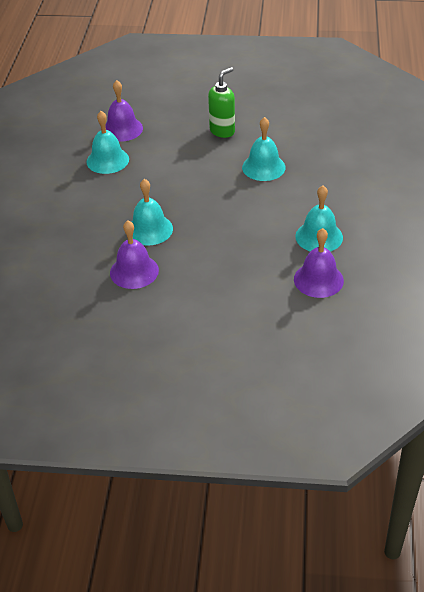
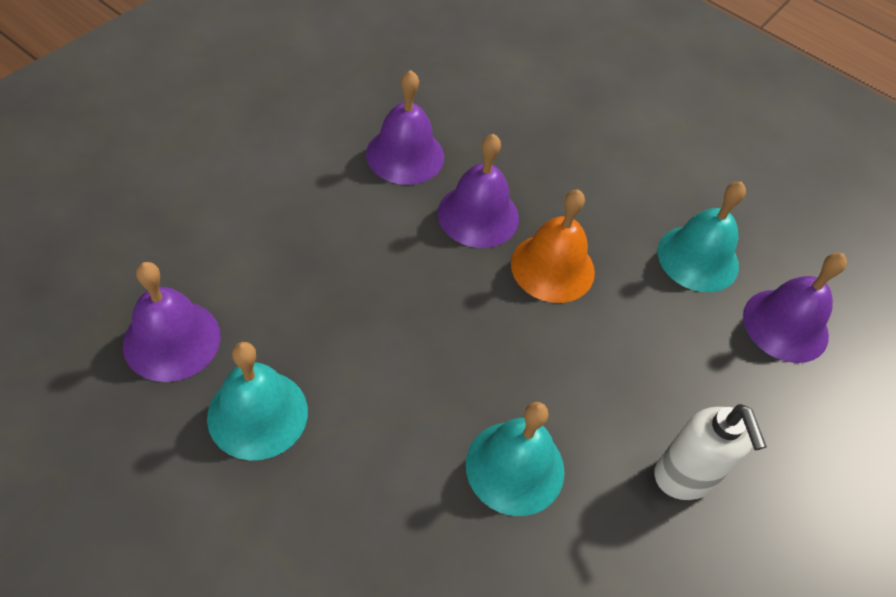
camera: 115 degrees right, 10 degrees up
(149, 229) = (478, 215): turquoise bell -> purple bell
(157, 196) = (552, 267): none -> orange bell
(222, 131) = (684, 477): green soap dispenser -> white soap dispenser

